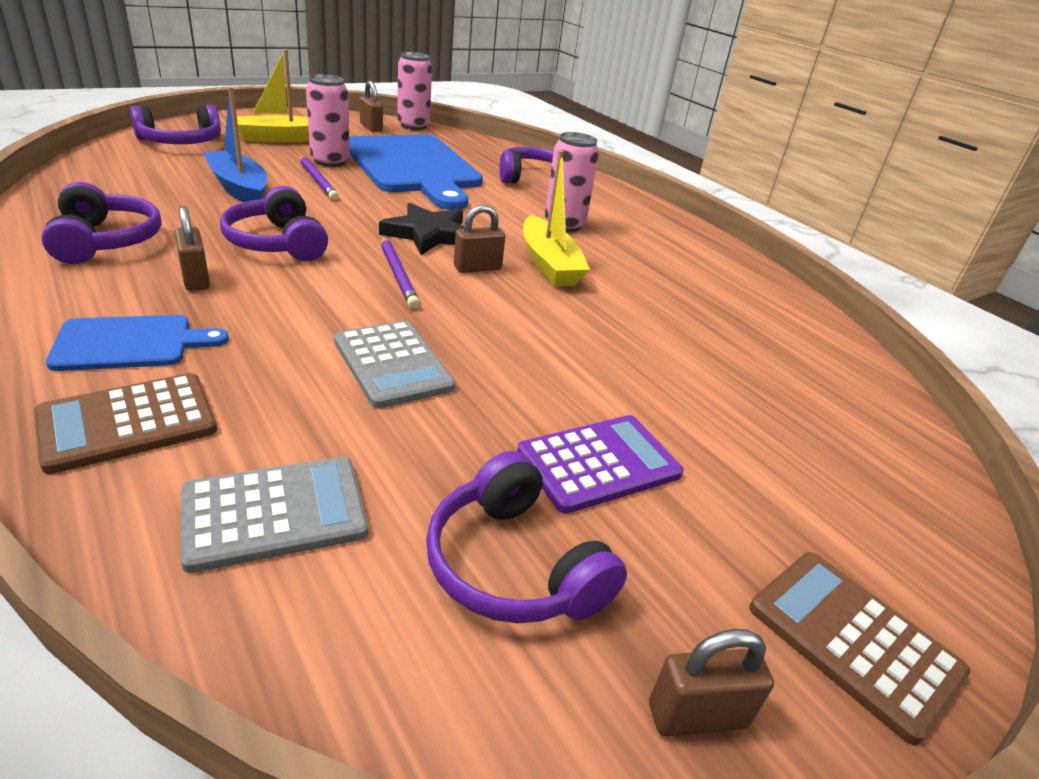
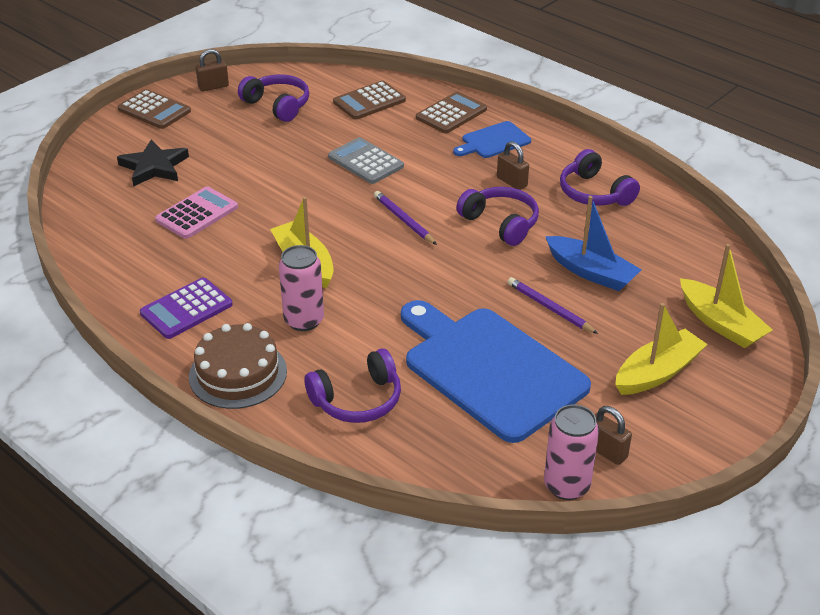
camera: 170 degrees right, 5 degrees up
(181, 142) = (720, 323): purple headphones -> yellow boat
(275, 513) = (369, 101): grey calculator -> brown calculator
(330, 161) = (571, 346): pink can -> none
(428, 234) = (409, 267): black star -> black star (154, 167)
(477, 268) = (355, 242): brown padlock -> none
(599, 463) = (250, 142): purple calculator -> purple calculator (186, 309)
(633, 210) = (238, 374): none -> brown cake
(691, 350) = (197, 214): none -> pink calculator

